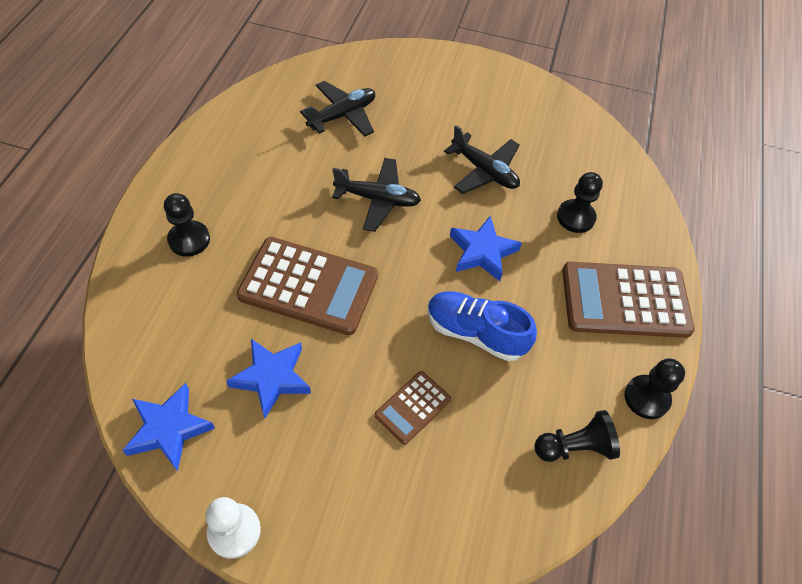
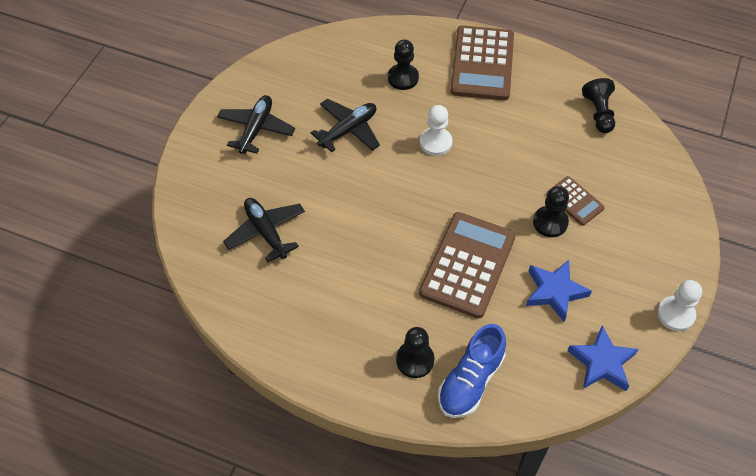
camera: 80 degrees left, 0 degrees up
(378, 199) = (375, 210): black plane -> black plane (256, 129)
(475, 333) = (511, 156): blue shoe -> blue shoe (470, 381)
(482, 252) = (435, 142): blue star -> white pawn
(646, 398) = (560, 68): black pawn -> black pawn (550, 222)

